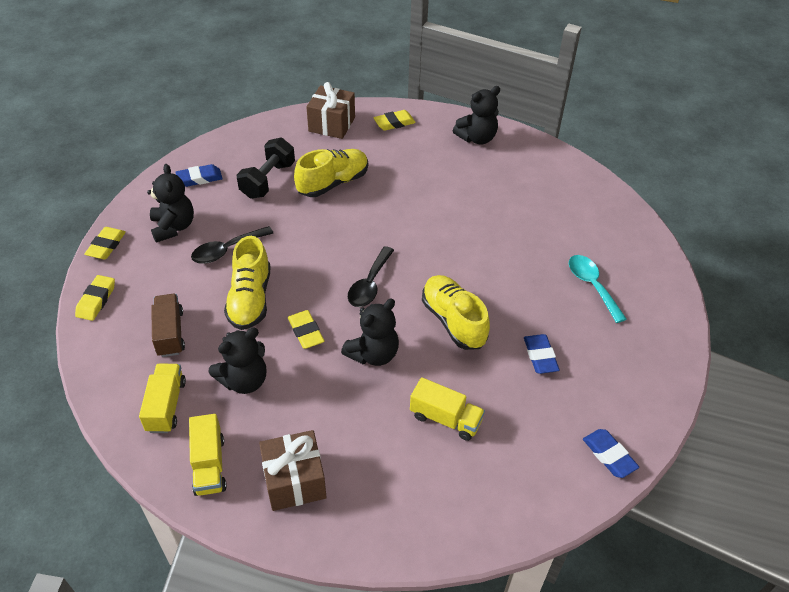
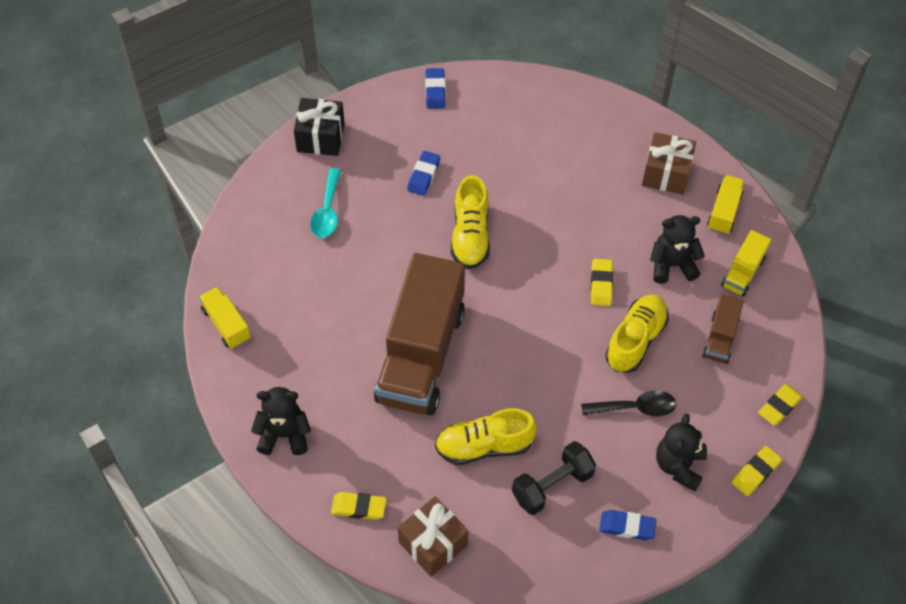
camera: 150 degrees left, 10 degrees up
(369, 284) = (519, 304): black spoon -> none
(373, 354) = (555, 239): black teddy bear -> none
(423, 217) = (421, 355): none -> brown truck
(445, 419) = (531, 165): yellow truck -> yellow truck (226, 324)
(665, 347) = (320, 137): none -> black gift

